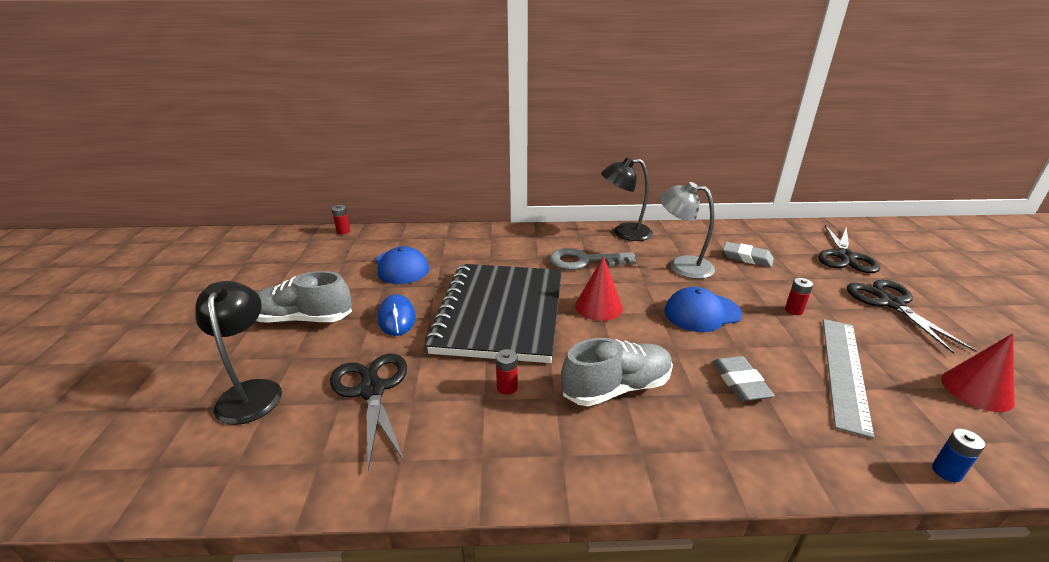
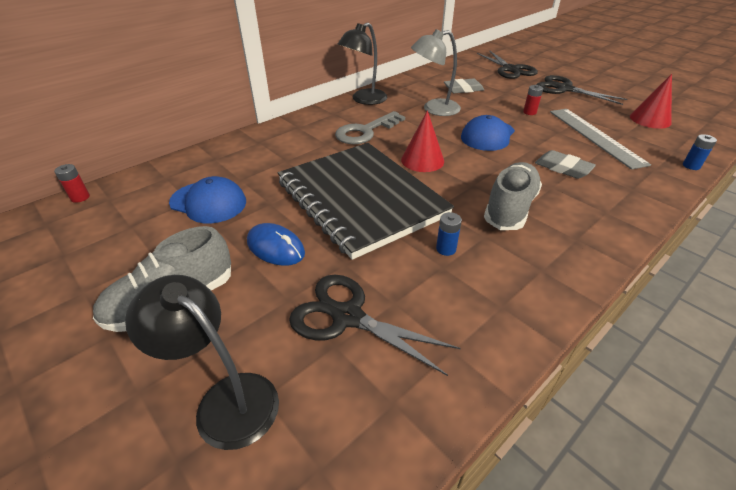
camera: 40 degrees left, 10 degrees up
(507, 387) = (446, 249): red battery -> blue battery

